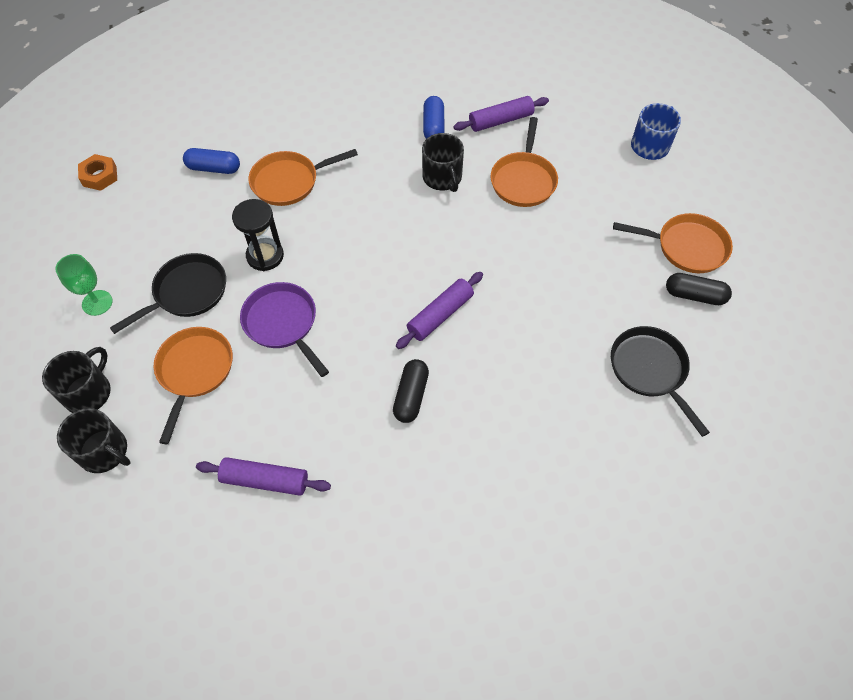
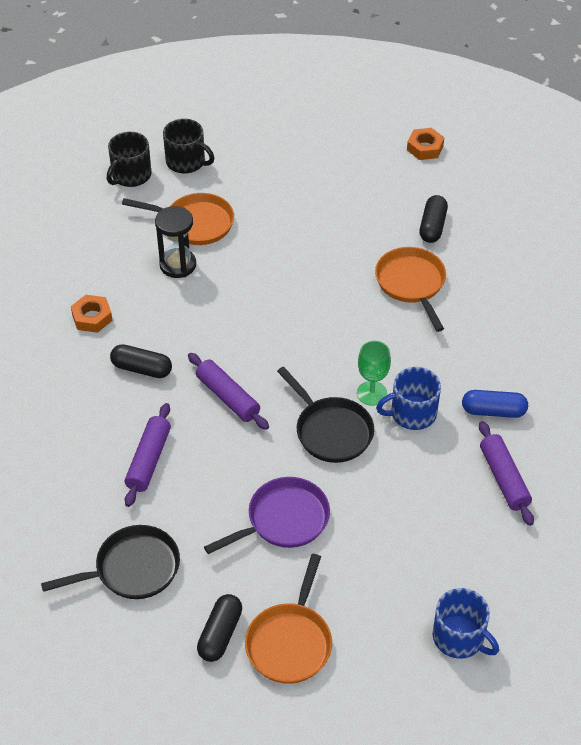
camera: 95 degrees right, 10 degrees down
(97, 303) = (275, 159): green goblet -> green goblet (372, 393)
(186, 293) = (279, 214): black pan -> black pan (331, 431)
(214, 168) = (432, 226): blue capsule -> black capsule
(265, 256) = (316, 266): black hourglass -> black hourglass (178, 265)
(265, 480) = (83, 270): purple rolling pin -> purple rolling pin (149, 460)
(283, 324) = (235, 280): purple pan -> purple pan (283, 520)
(340, 457) = (92, 317): none -> orange nut
(442, 177) = (412, 413): black mug -> blue mug
(523, 180) = (405, 490): orange pan -> none

